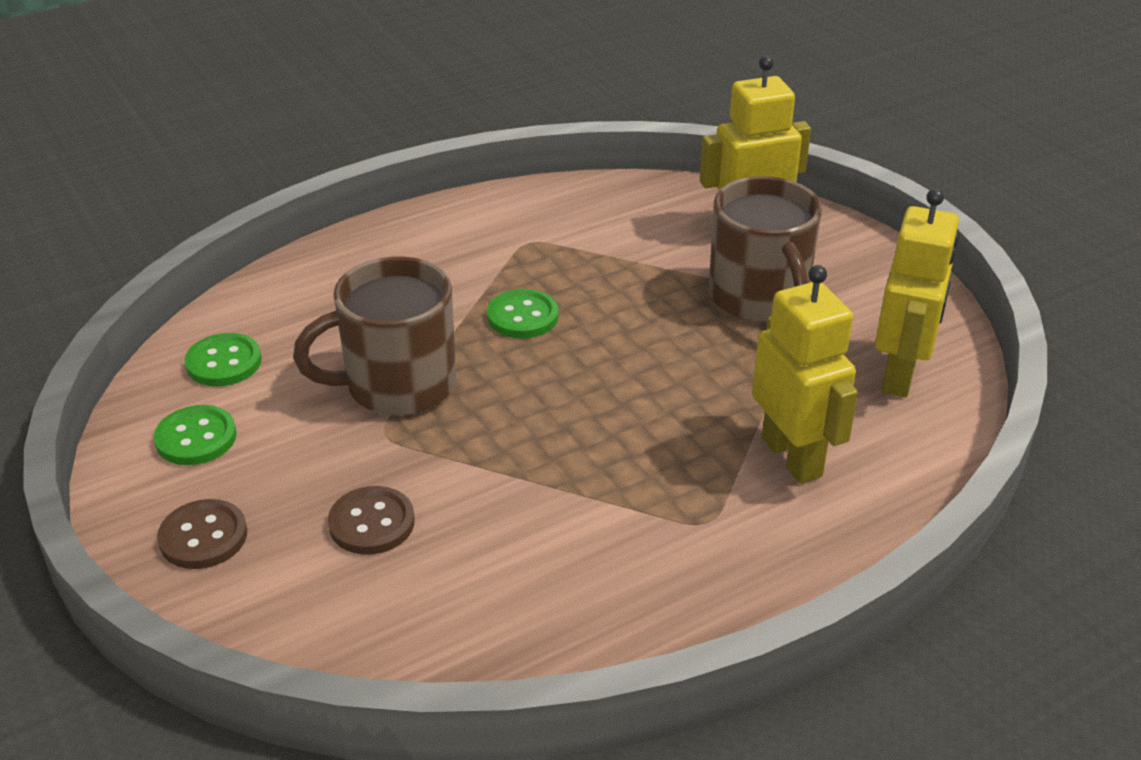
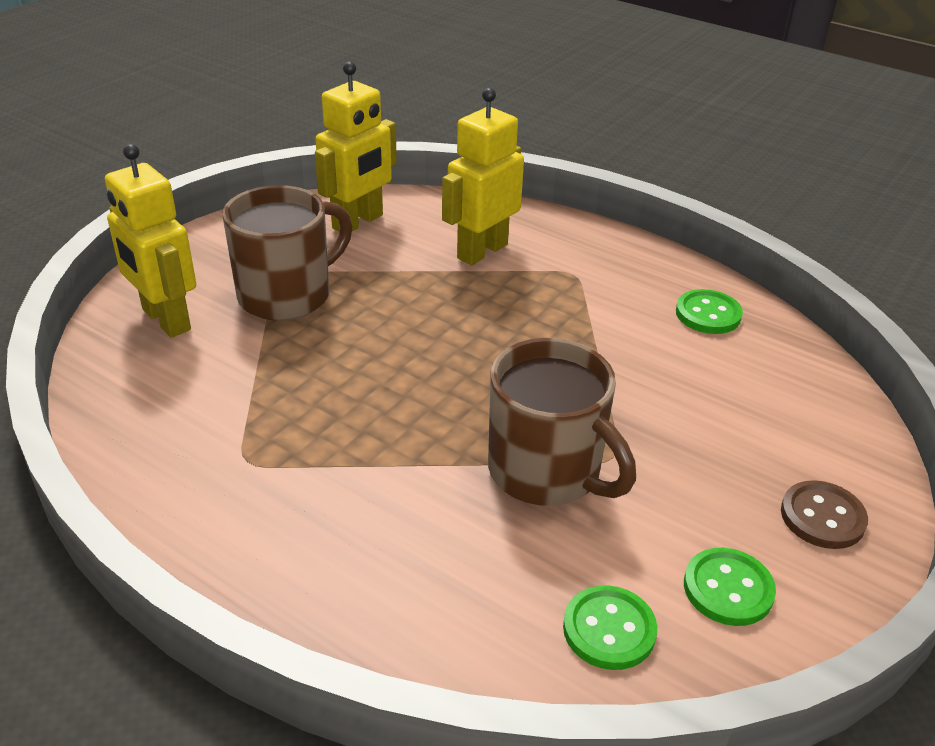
camera: 115 degrees left, 0 degrees up
(371, 523) = (715, 423): brown button -> none
(522, 316) = (389, 423): green button -> green button (708, 314)
(900, 375) = (358, 222): yellow robot -> yellow robot turned 135 degrees clockwise

